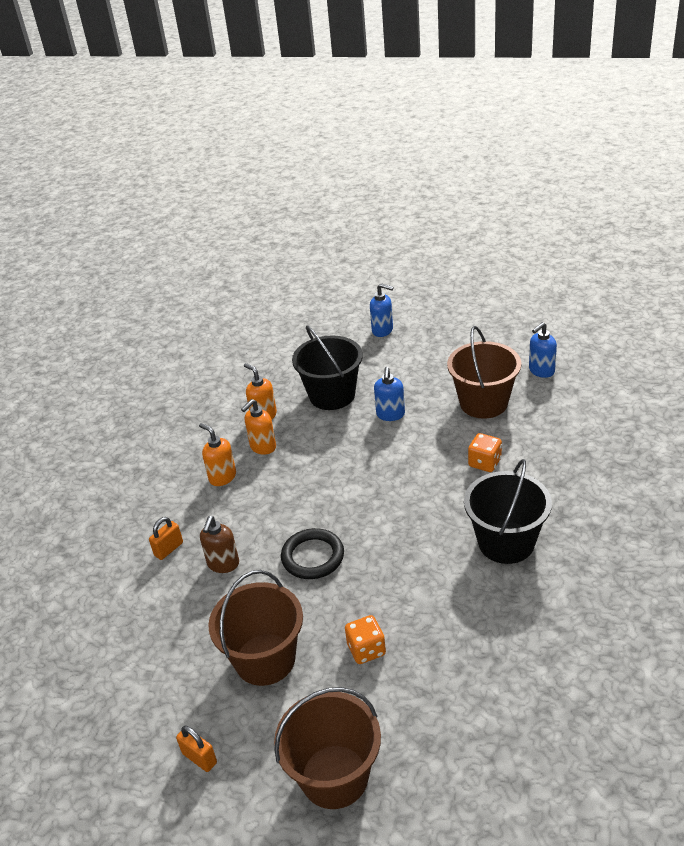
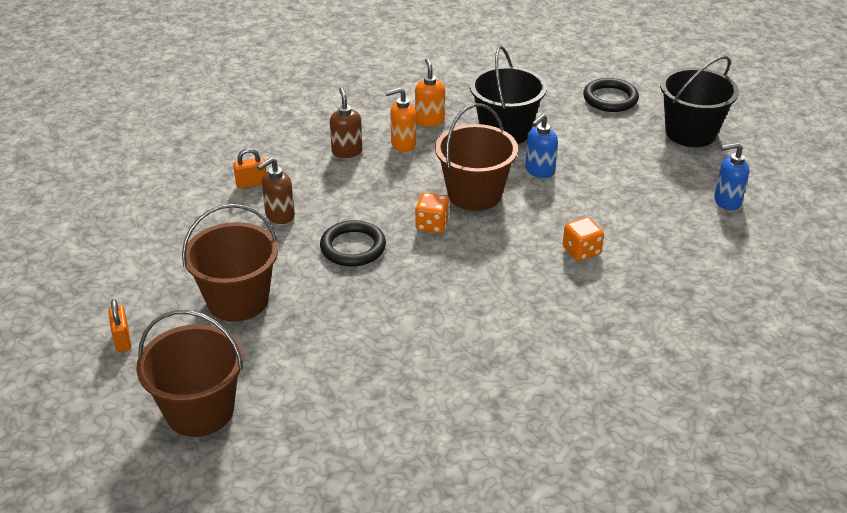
camera: 30 degrees right, 0 degrees up
(222, 477) = (347, 151): orange soap dispenser -> brown soap dispenser
(366, 649) = (320, 338): orange dice -> orange dice (432, 225)
(383, 330) = (610, 98): blue soap dispenser -> black ring
(483, 403) = (637, 202): brown bucket -> brown bucket (474, 194)
(506, 542) = (527, 323): black bucket -> black bucket (690, 133)

